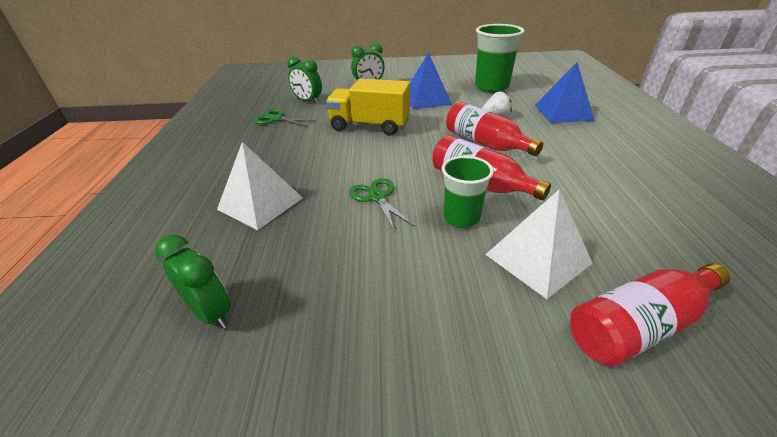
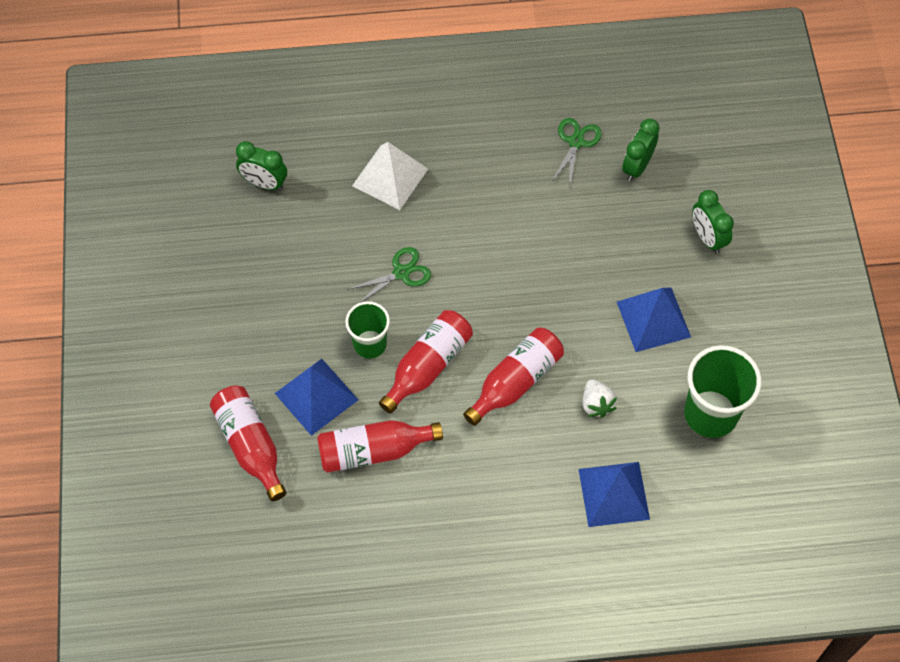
camera: 85 degrees right, 25 degrees up
(211, 313) = (264, 183): green clock -> green clock turned 75 degrees clockwise
(370, 126) = (559, 252): yellow truck -> none
(538, 258) = (316, 396): white pyramid -> blue pyramid
(587, 216) = (373, 451): none -> red bottle

